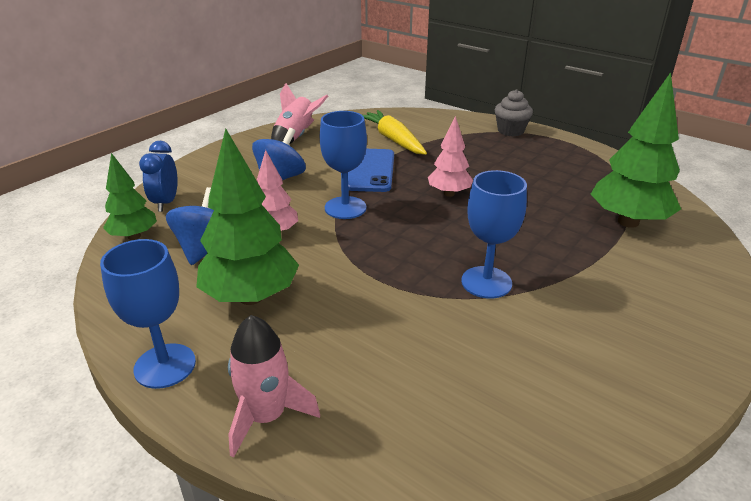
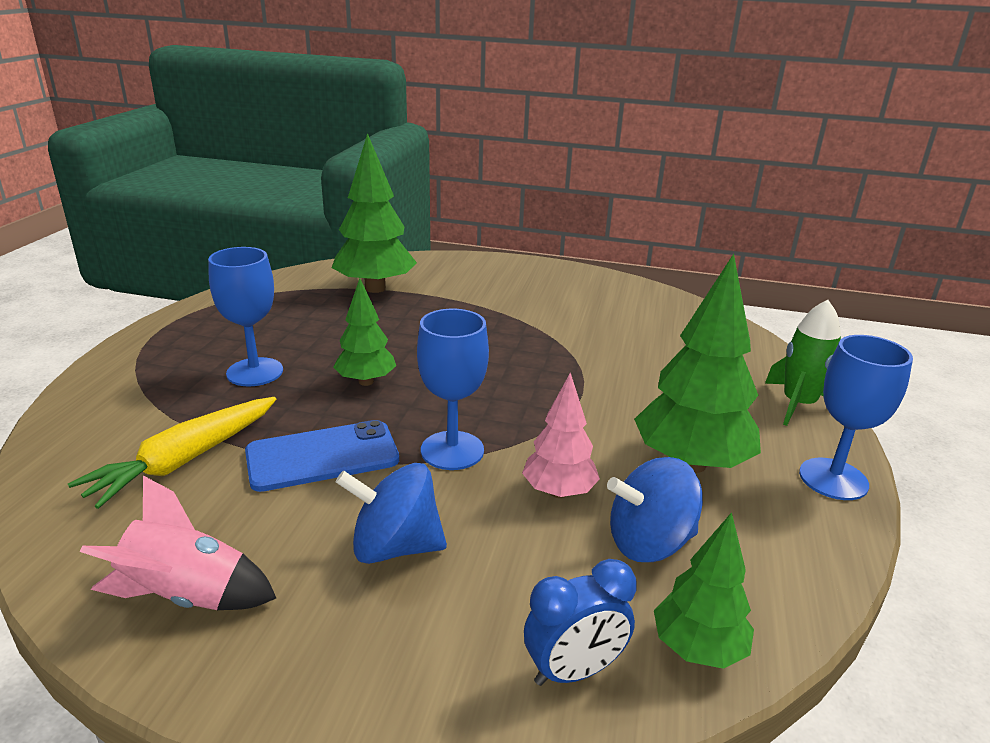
camera: 115 degrees left, 5 degrees down
(267, 416) = (798, 404): pink rocket -> green rocket
(449, 193) = (366, 381): pink tree -> green tree
(486, 282) = (533, 340): blue goblet -> blue goblet (255, 372)
(510, 131) = (134, 361): grey cupcake -> none

